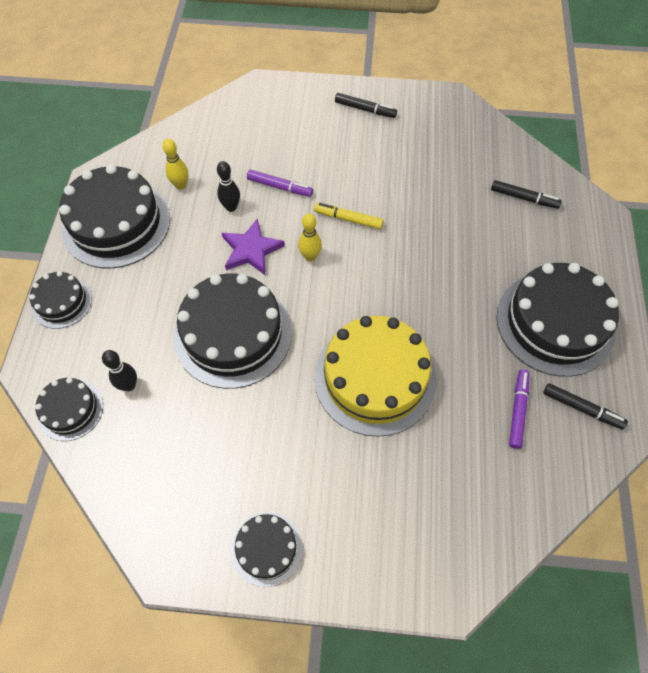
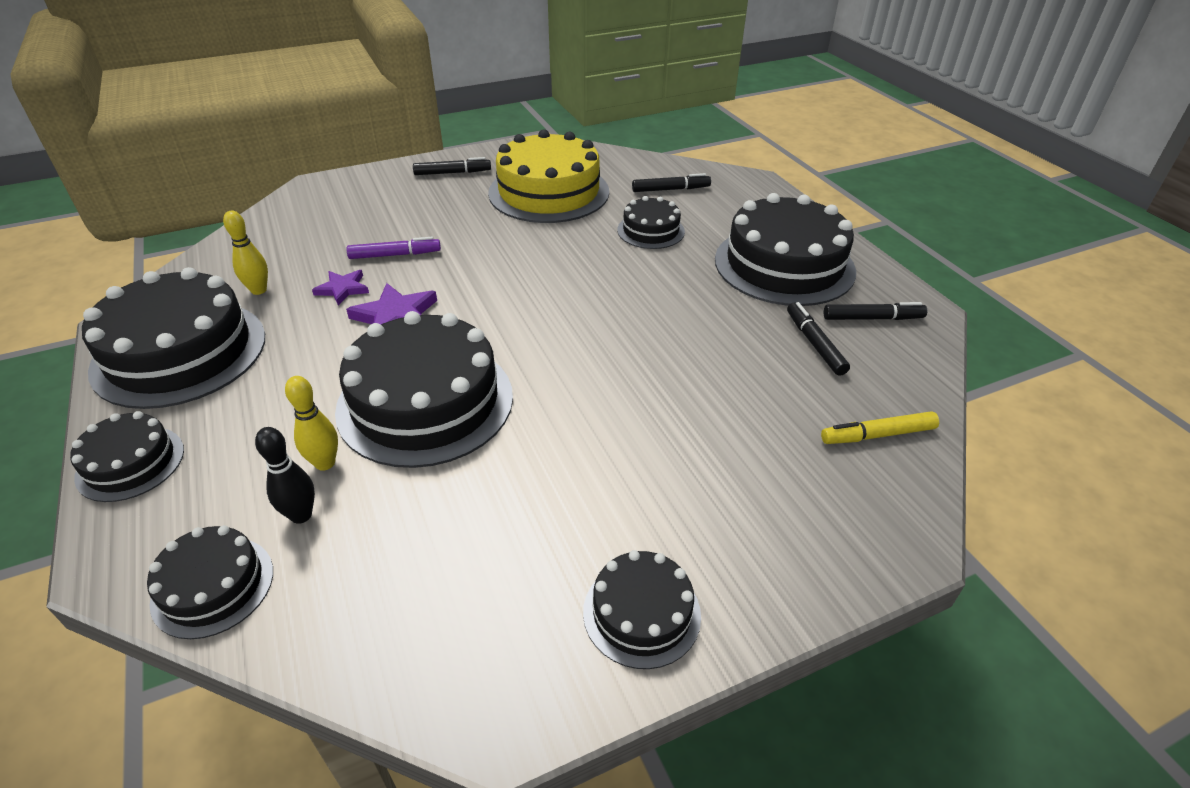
camera: 30 degrees left, 20 degrees down
(231, 207) = (342, 289): black bowling pin -> purple star
(310, 257) = (476, 300): yellow bowling pin -> yellow bowling pin (325, 463)
(348, 219) = (498, 256): yellow marker -> yellow marker (877, 435)
(375, 377) = (638, 375): yellow cake -> yellow cake (549, 192)
(476, 239) = (650, 231): none -> black cake
(518, 410) = (814, 344): purple marker -> black marker

